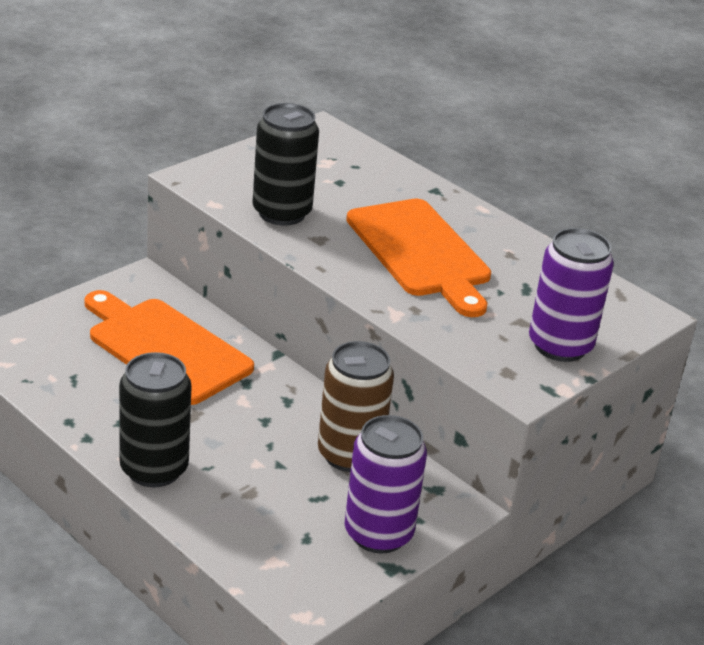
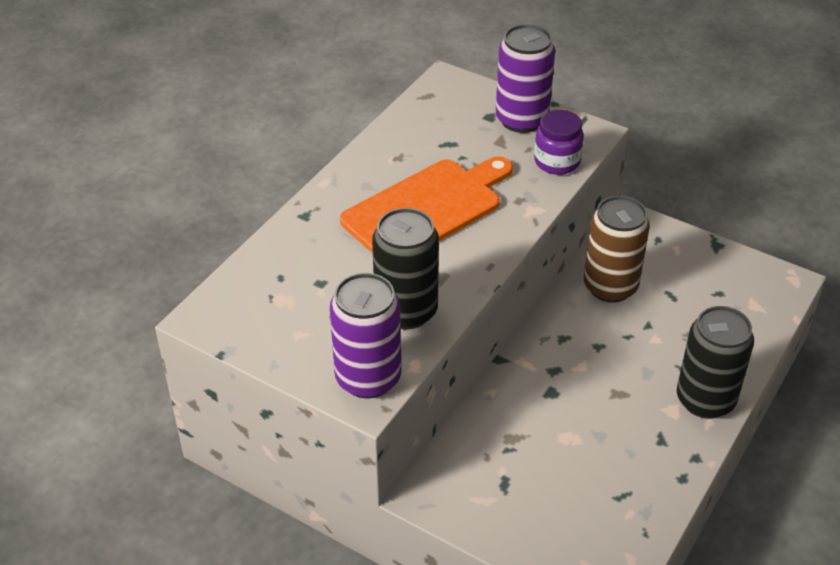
camera: 100 degrees left, 10 degrees up
(165, 348) = (536, 440): orange cutting board -> none
(378, 533) = (688, 256): purple can -> purple can (368, 378)
(473, 349) = (557, 162): none -> purple jar

